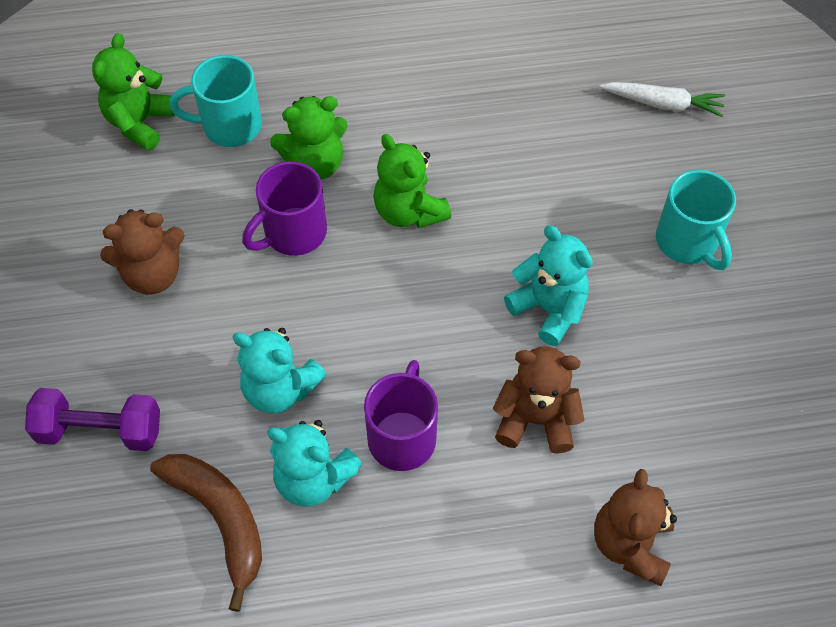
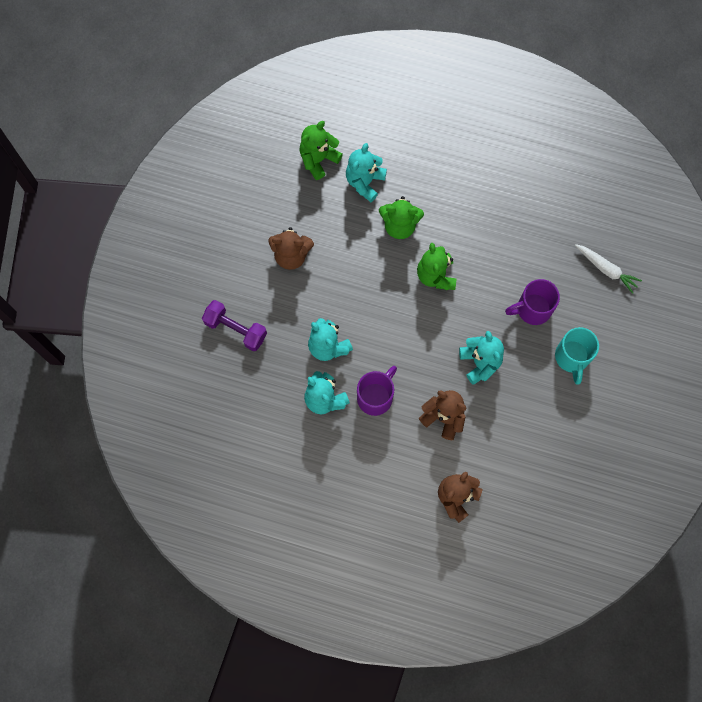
camera: 25 degrees right, 15 degrees up
(220, 519) = (274, 399): brown banana -> none
(229, 126) = (365, 182): turquoise mug -> turquoise teddy bear
(293, 233) = (371, 262): purple mug -> purple mug (532, 309)

